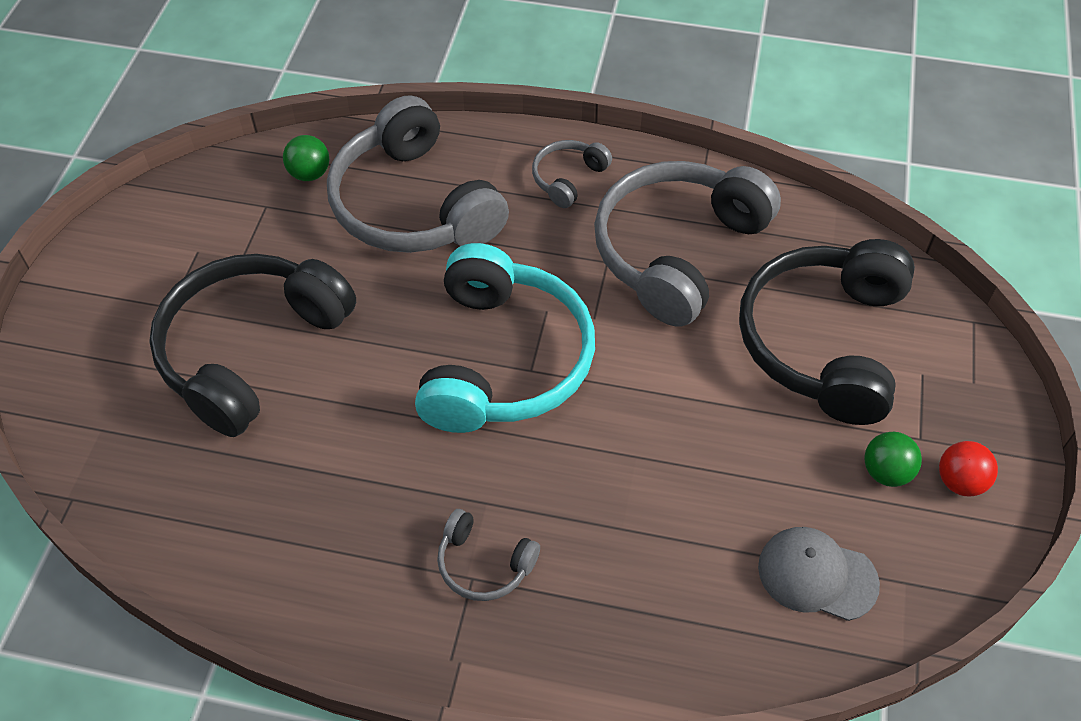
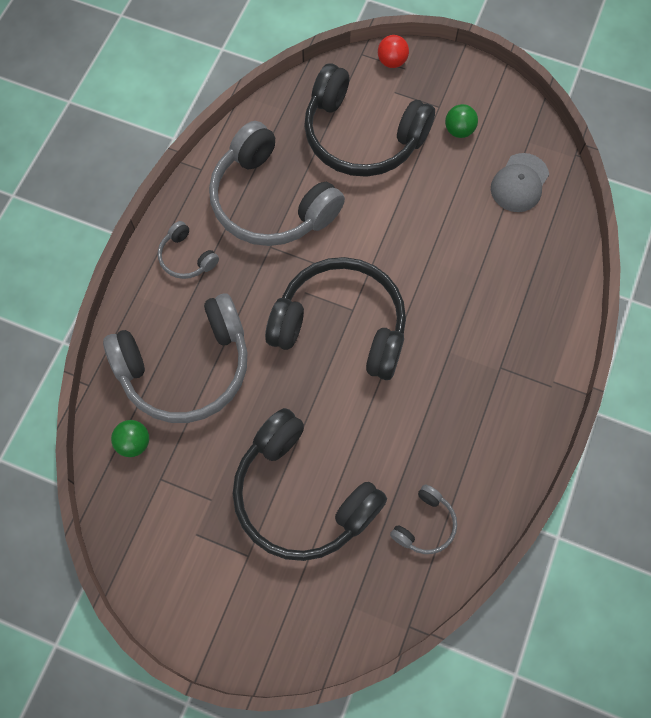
camera: 80 degrees left, 15 degrees up
(484, 564) = (492, 359): grey headphones -> grey headphones (425, 524)
(503, 360) = (341, 325): turquoise headphones -> black headphones
(960, 482) = (470, 96): red ball -> red ball (392, 62)

